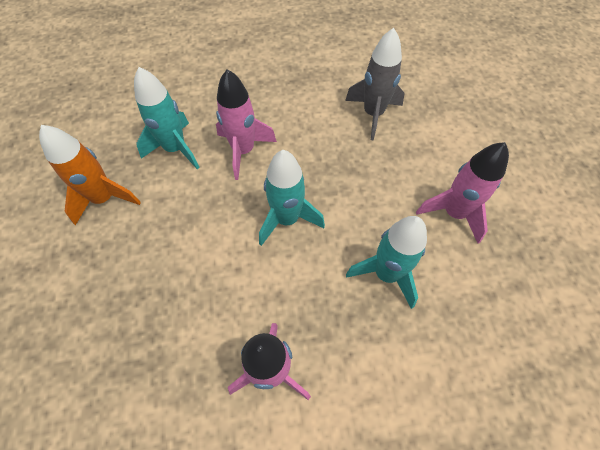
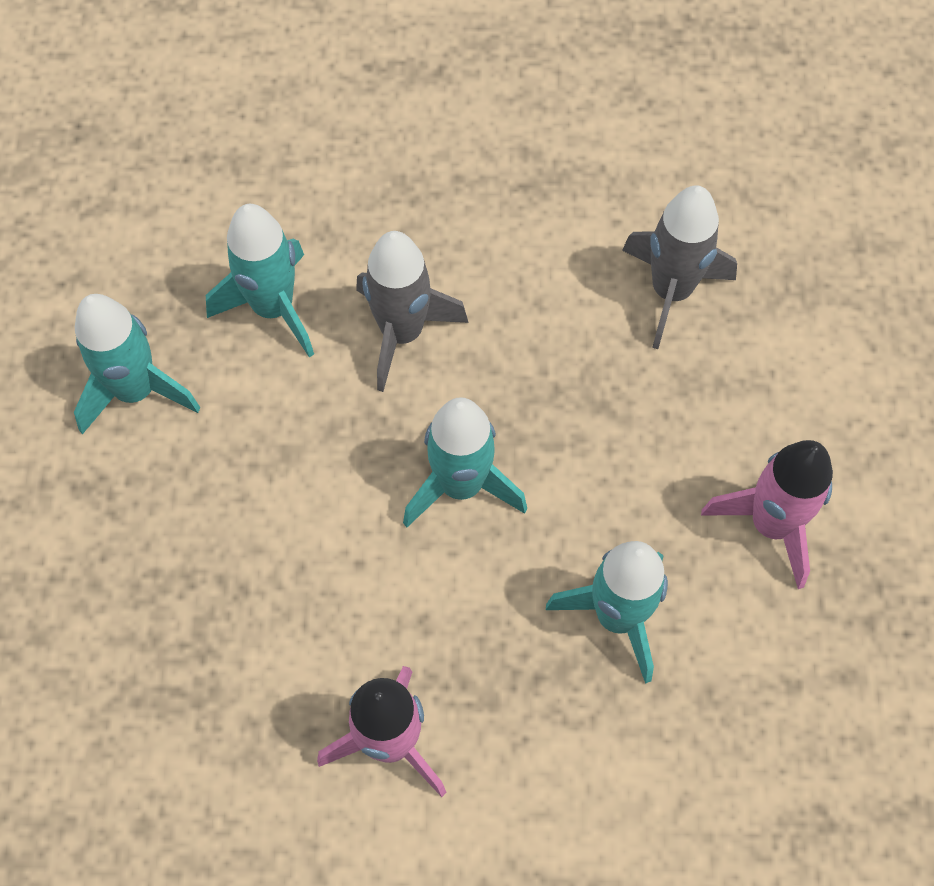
camera: 10 degrees right, 5 degrees up
(104, 198) = (135, 390): orange rocket -> turquoise rocket
(243, 151) = (402, 332): pink rocket -> grey rocket

